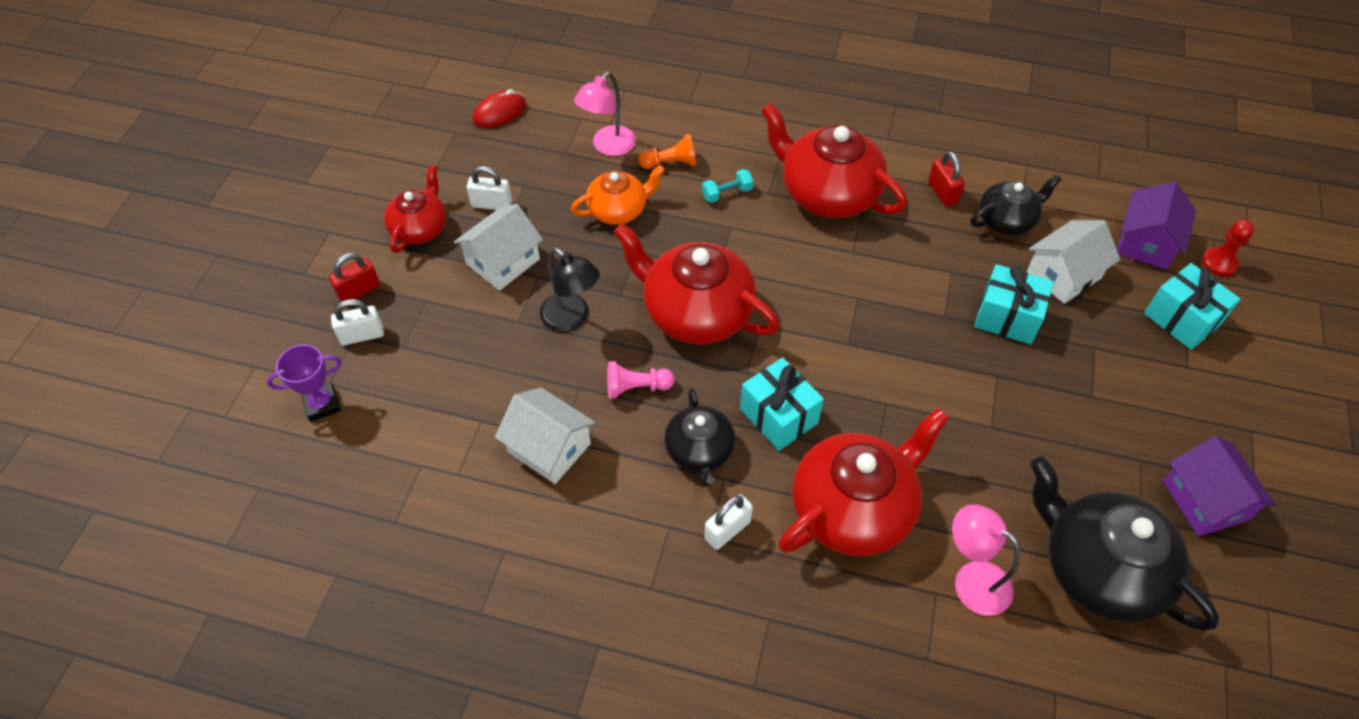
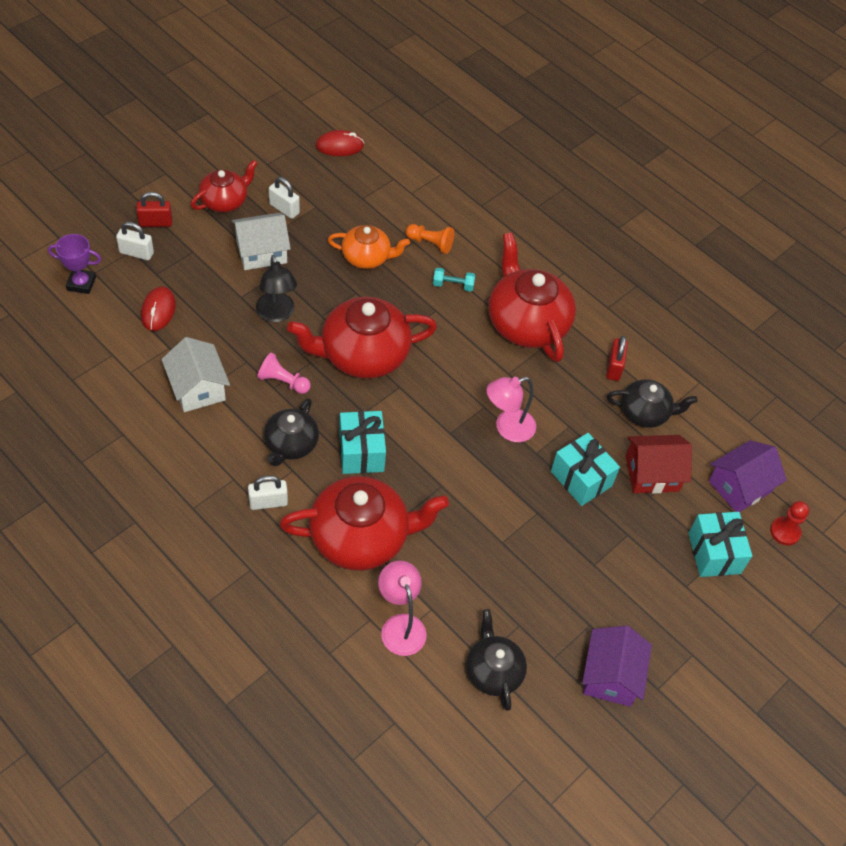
camera: 25 degrees right, 0 degrees up
(437, 386) = (158, 311): none -> red mouse
(608, 147) = (396, 209): pink lamp -> pink lamp (507, 428)
(696, 312) = (362, 355): red teapot -> red teapot turned 75 degrees counterclockwise
(1063, 275) = (652, 473): white house -> red house
(1099, 569) = (493, 671): black teapot -> black teapot, size x0.58

